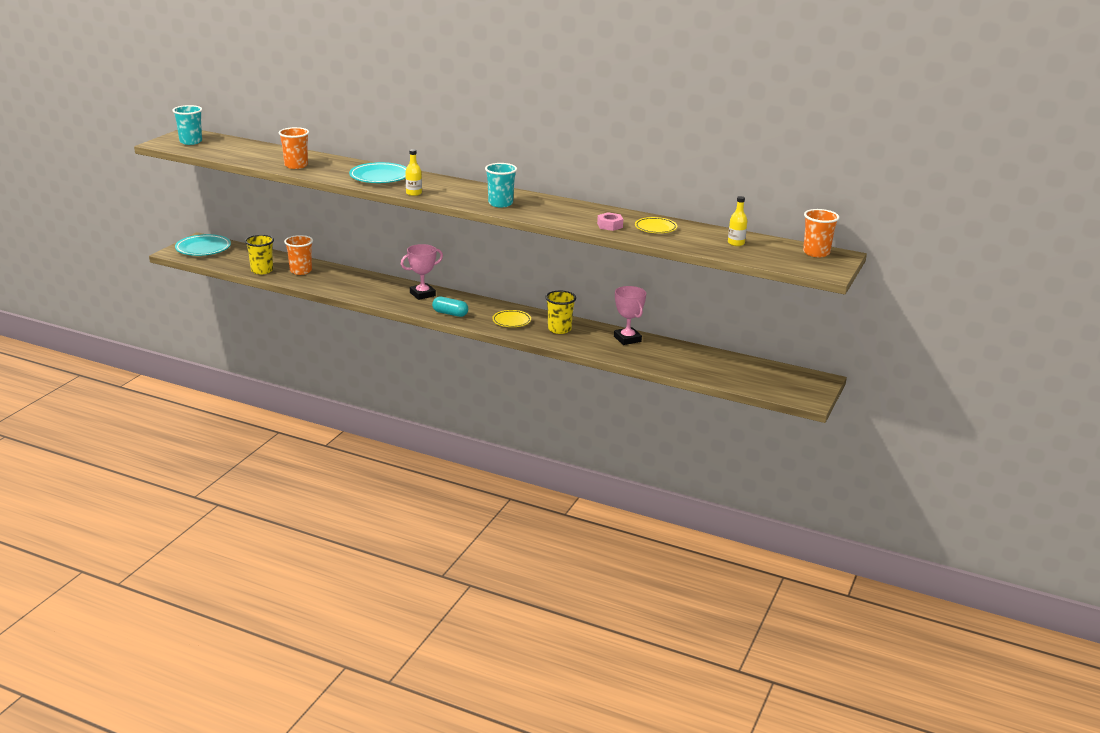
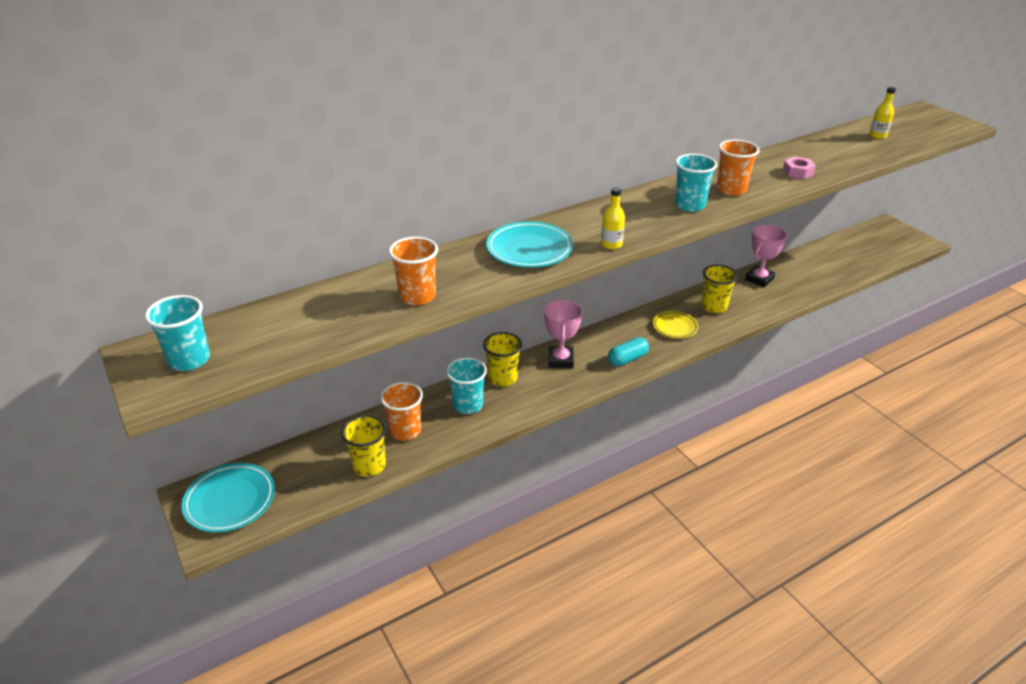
camera: 55 degrees left, 10 degrees up
(343, 280) = (468, 405): none -> turquoise cup
(381, 283) = (502, 378): none -> yellow cup
(627, 339) = (759, 279): pink trophy -> pink trophy turned 60 degrees counterclockwise
(655, 228) = (818, 155): yellow plate -> none
(816, 253) = (916, 115): orange cup -> orange cup (731, 190)

